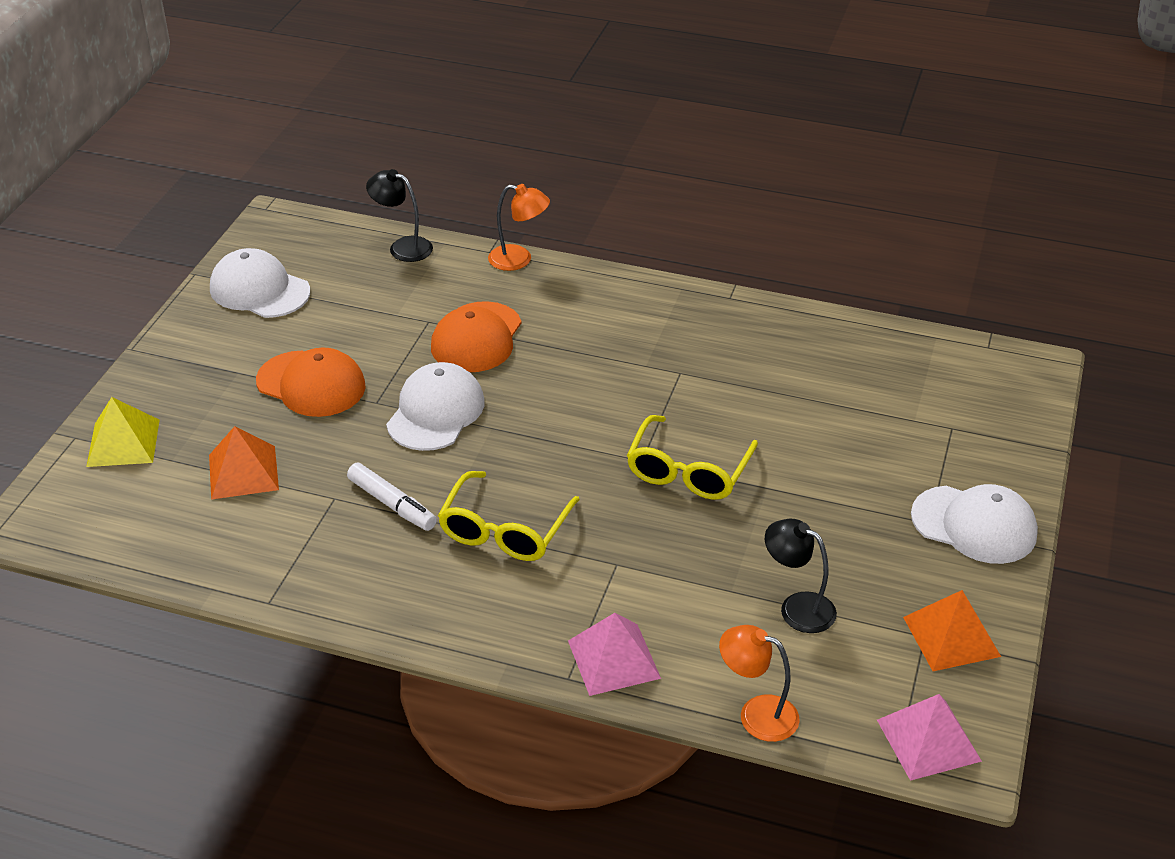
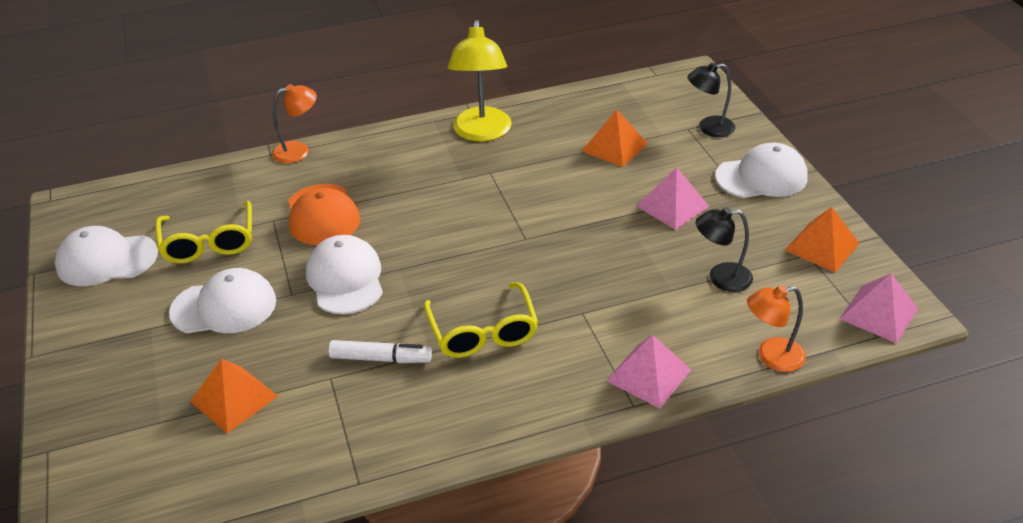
camera: 35 degrees left, 0 degrees up
(123, 443) = (100, 432): yellow pyramid -> none
(311, 384) = (224, 307): orange cap -> white cap
(403, 247) = (198, 179): black lamp -> black lamp (708, 128)
(688, 471) = (563, 230): yellow glasses -> yellow glasses (209, 243)
(717, 325) = (482, 133): none -> yellow lamp
(833, 505) = (672, 206): none -> pink pyramid
(843, 409) = (614, 147): none -> orange pyramid

